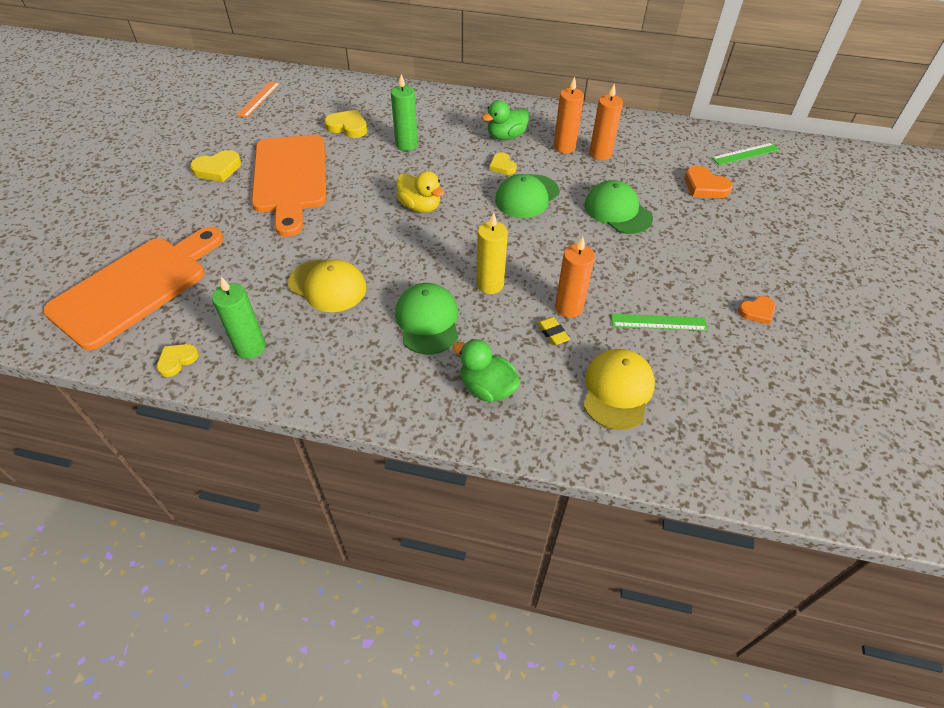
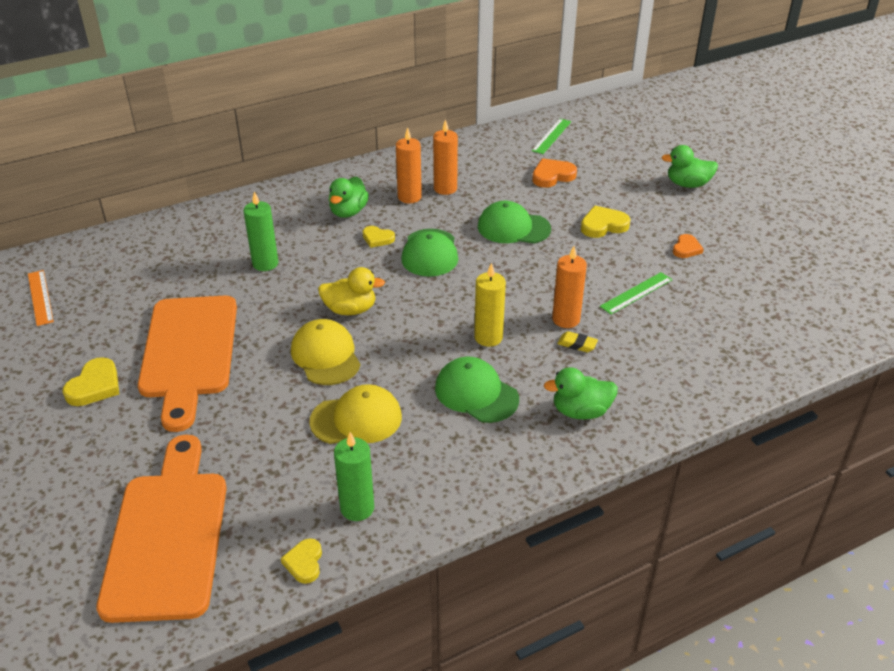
camera: 40 degrees left, 10 degrees down
(290, 178) = (189, 352): orange cutting board -> orange cutting board turned 45 degrees clockwise
(348, 127) = (183, 276): yellow heart -> yellow heart (603, 225)
(617, 390) = (665, 355): yellow cap -> yellow cap (326, 356)
(705, 186) = (552, 176): orange heart -> orange heart turned 150 degrees clockwise
(832, 256) = (687, 184): none -> green duck

